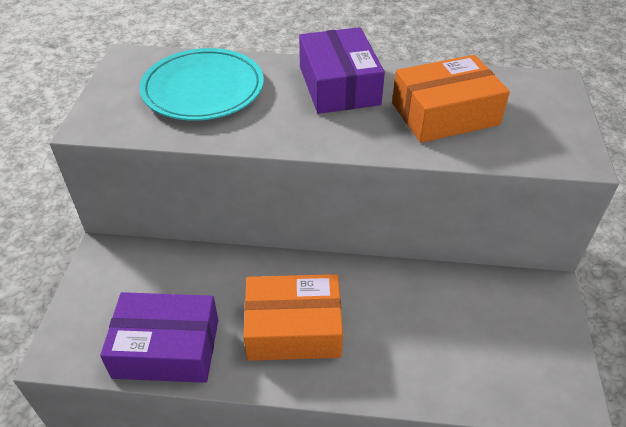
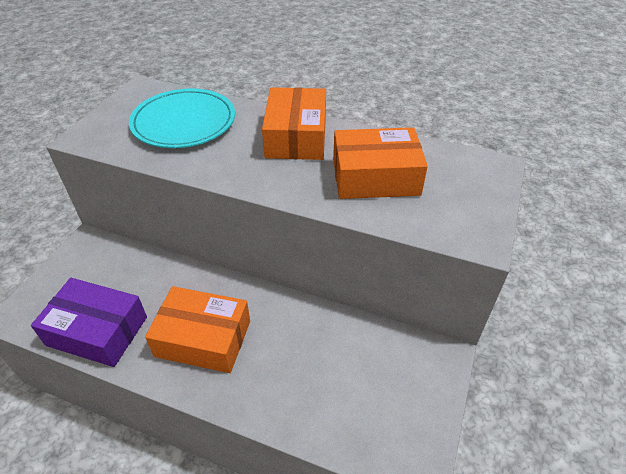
camera: 15 degrees right, 0 degrees up
(339, 85) = (296, 137): purple box -> orange box

